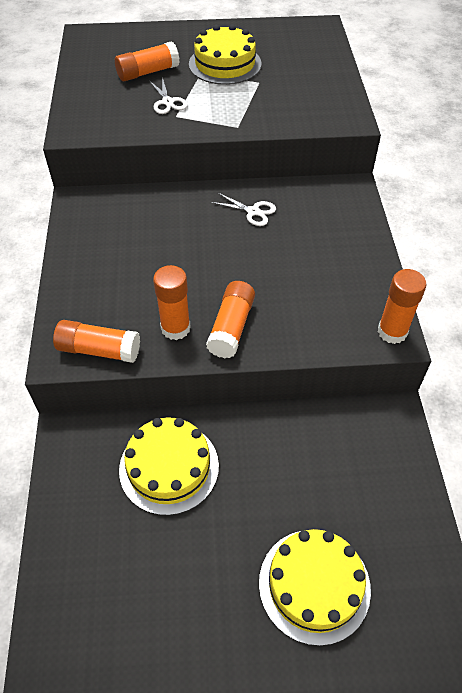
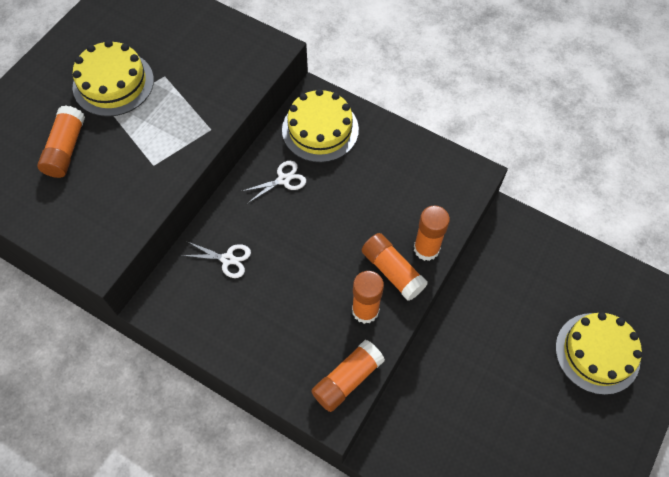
camera: 55 degrees left, 10 degrees up
(167, 102) = (127, 159): white scissors -> white scissors (227, 259)
(169, 467) = (456, 391): yellow cake -> yellow cake (320, 129)
(392, 332) = (469, 172): orange glue stick -> orange glue stick (426, 249)

